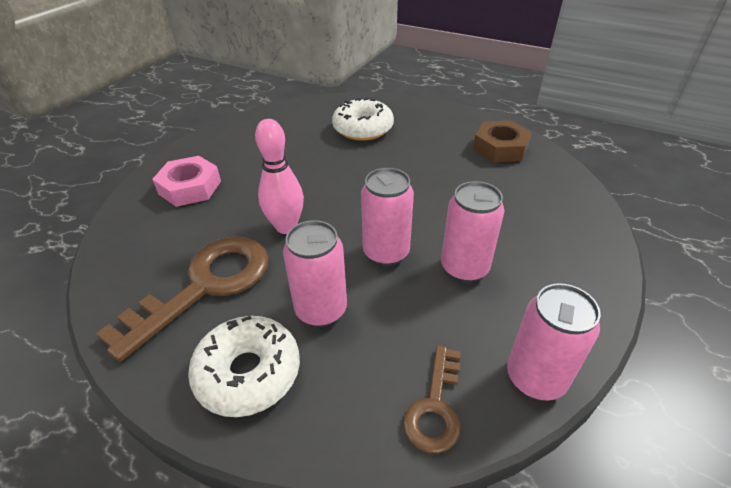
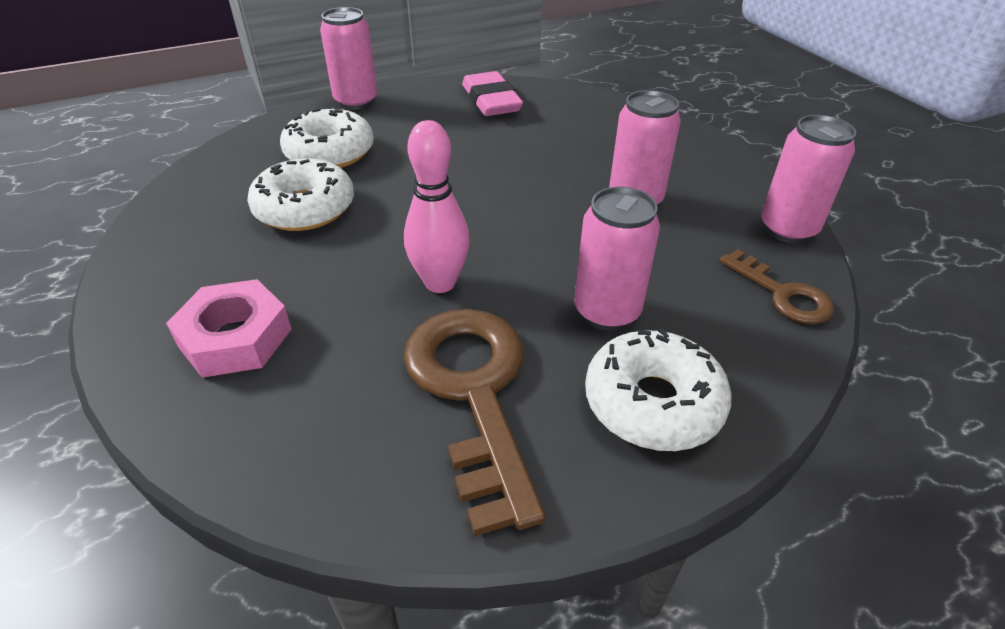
camera: 55 degrees left, 0 degrees up
(305, 150) = (305, 208): none -> white donut
(386, 253) = (565, 233): pink can -> pink can (356, 101)
(500, 148) = (491, 100): brown nut -> pink eraser

